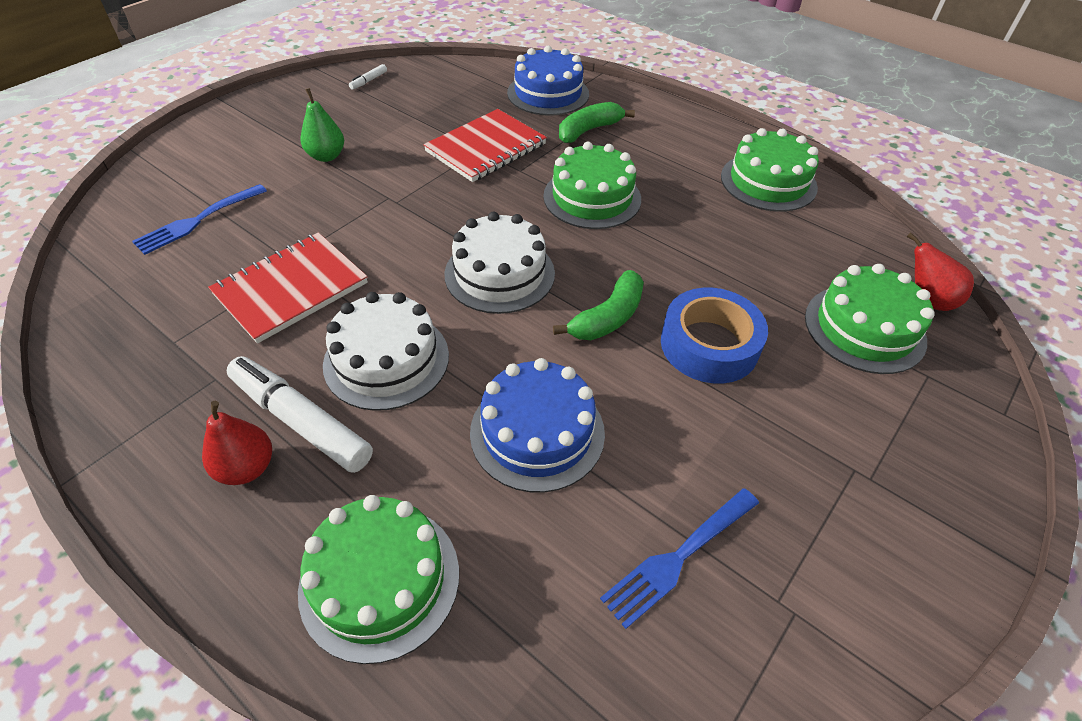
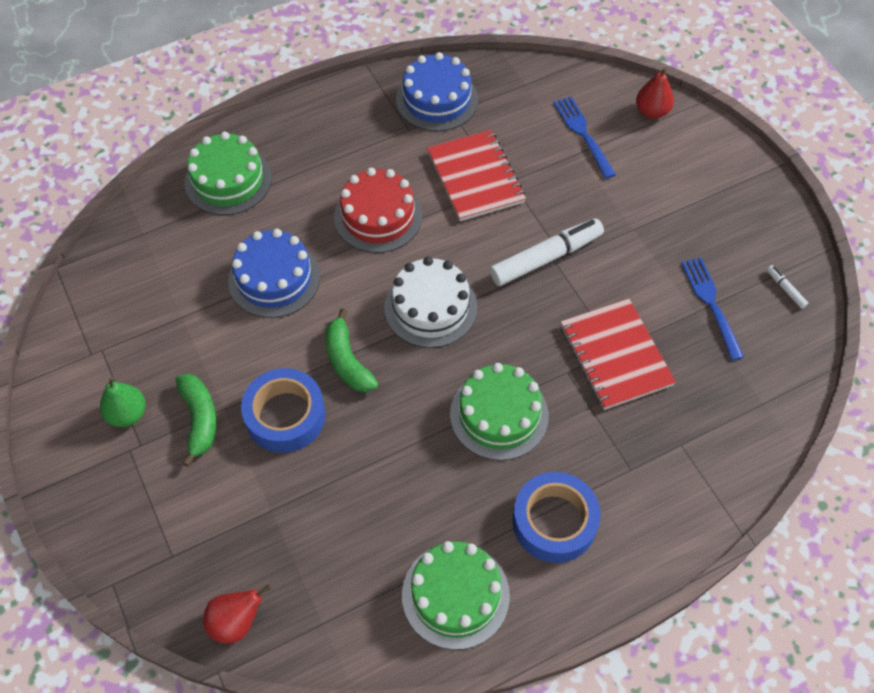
camera: 115 degrees right, 10 degrees up
(247, 468) = (331, 137): red pear -> red pear (652, 111)
(301, 421) = (351, 165): white marker -> white marker (546, 258)
(326, 156) = (647, 228): green pear -> green pear (127, 414)
(386, 360) = (378, 216): white cake -> red cake
(548, 93) = (708, 453): blue cake -> blue cake (437, 99)
(588, 130) = (615, 462): green banana -> green banana (199, 419)
(664, 148) = (554, 522): none -> blue tape
(679, 556) = (154, 315): blue fork -> blue fork (711, 304)
(864, 328) = (238, 543): green cake -> none

